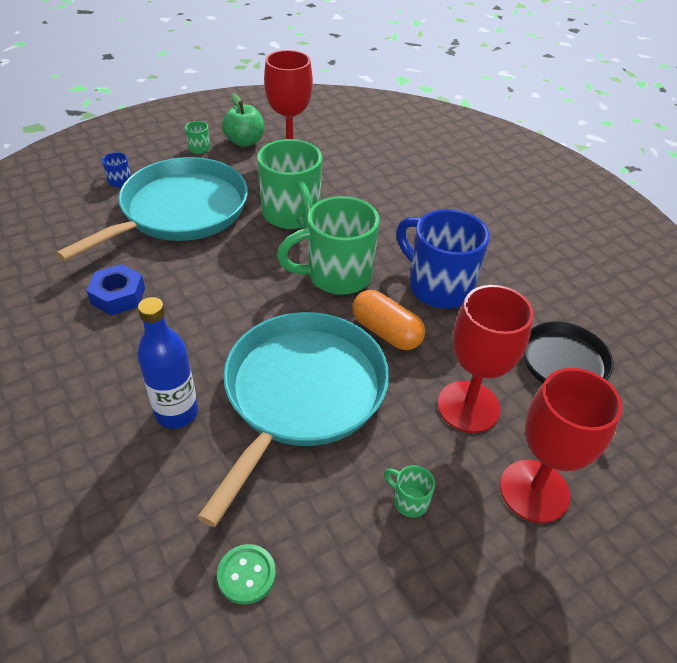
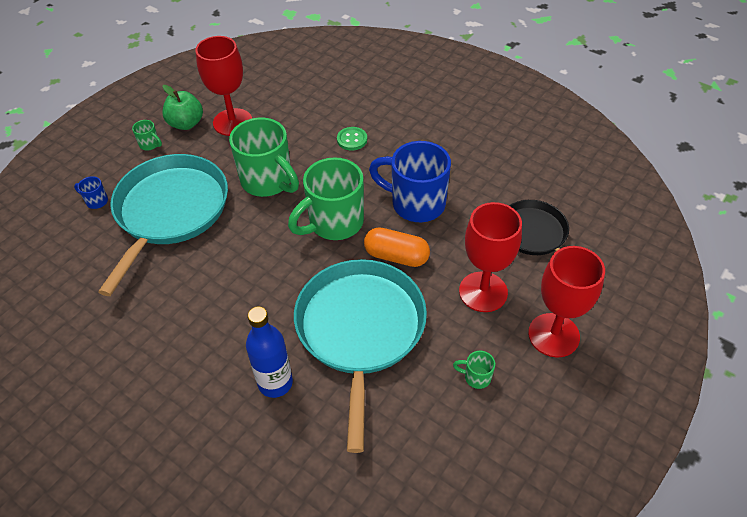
camera: 20 degrees left, 5 degrees up
(118, 296) = (166, 307): blue nut -> none
(246, 575) = (394, 474): green button -> green button (352, 139)

